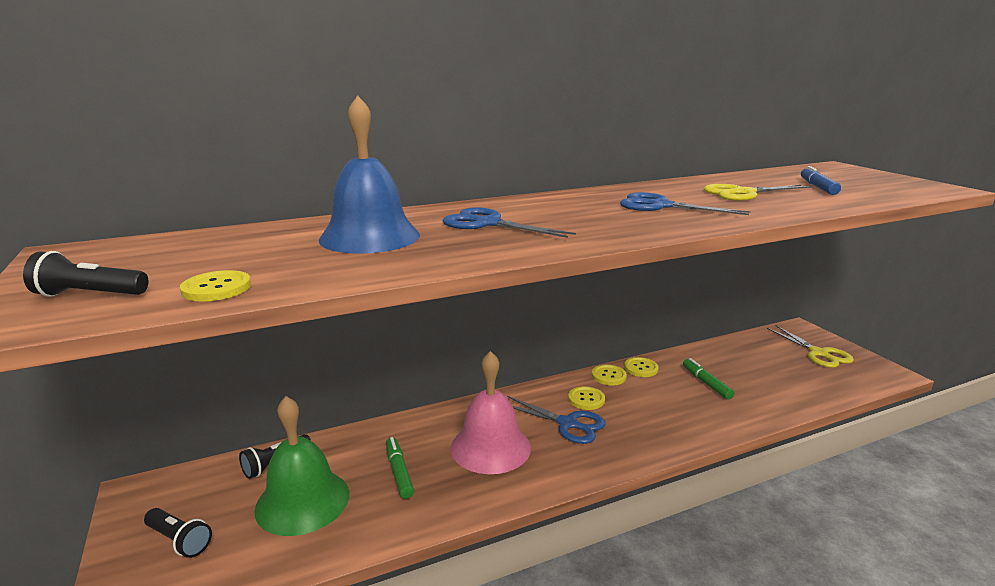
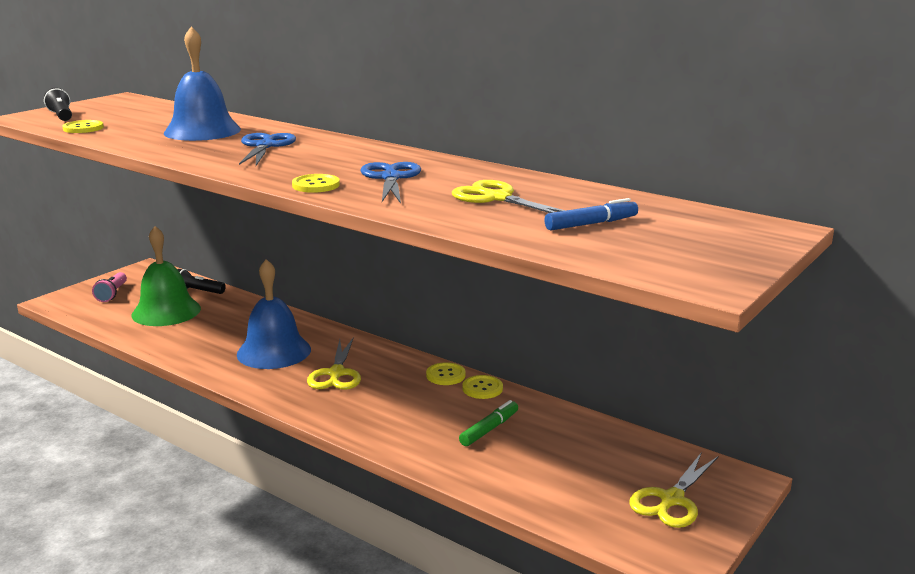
camera: 60 degrees right, 0 degrees up
(179, 540) = (112, 294): black flashlight -> pink flashlight
(399, 472) = (217, 329): green marker -> none
(490, 447) = (274, 351): pink bell -> blue bell
(567, 424) = (336, 373): blue scissors -> yellow scissors
(586, 399) = (387, 373): yellow button -> yellow button (316, 185)

